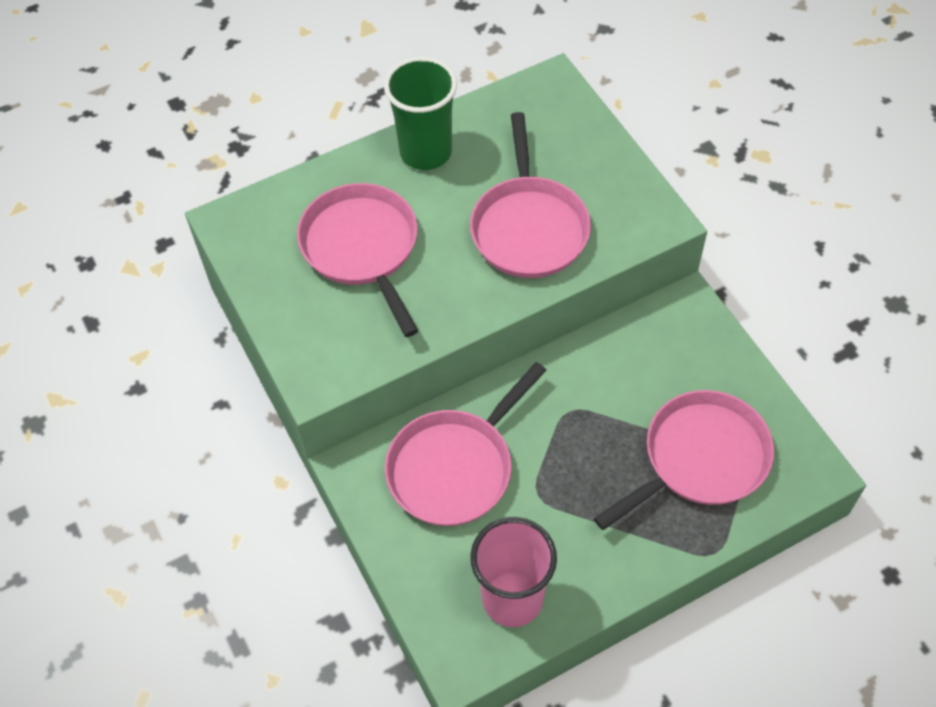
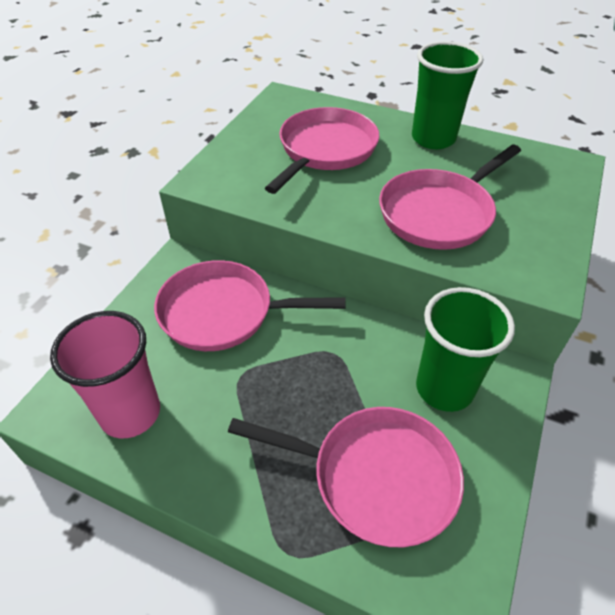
camera: 50 degrees right, 10 degrees down
(663, 359) = (444, 388): none -> green cup

